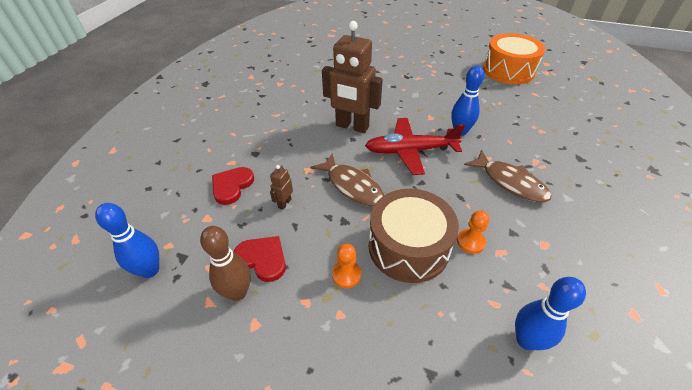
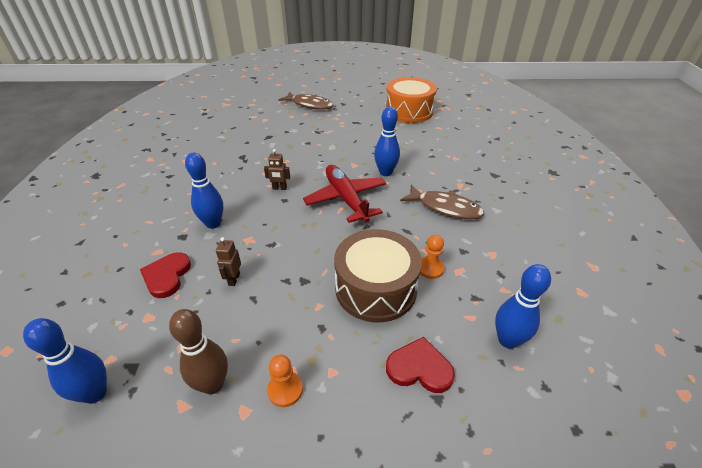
camera: 20 degrees left, 5 degrees down
(262, 259) = (229, 342): red heart -> red heart (419, 368)
(283, 148) = (213, 224): none -> blue bowling pin
(346, 275) = (325, 331): orange pawn -> orange pawn (285, 390)
(352, 126) = (279, 188): brown robot -> brown robot, size x0.41
(352, 186) = (300, 245): brown fish -> brown fish (309, 105)
(411, 151) = (346, 199): red plane -> red plane turned 90 degrees clockwise

